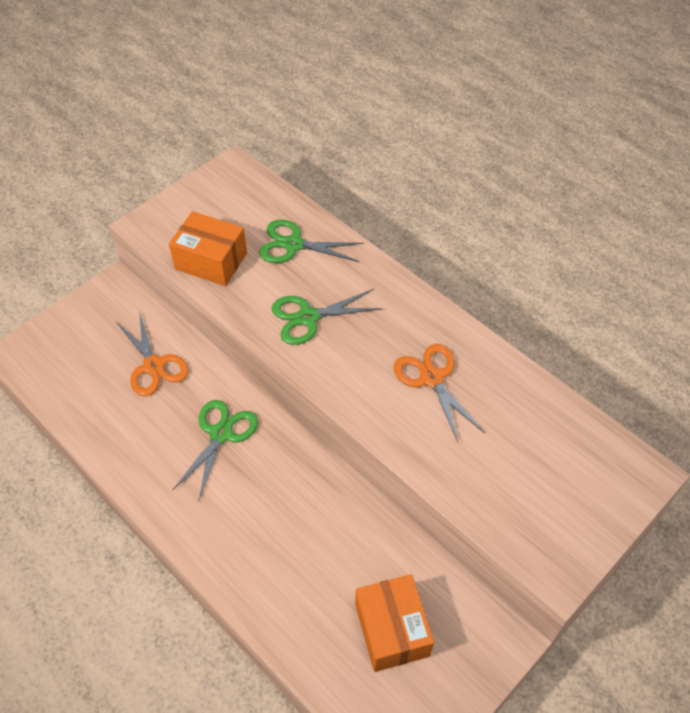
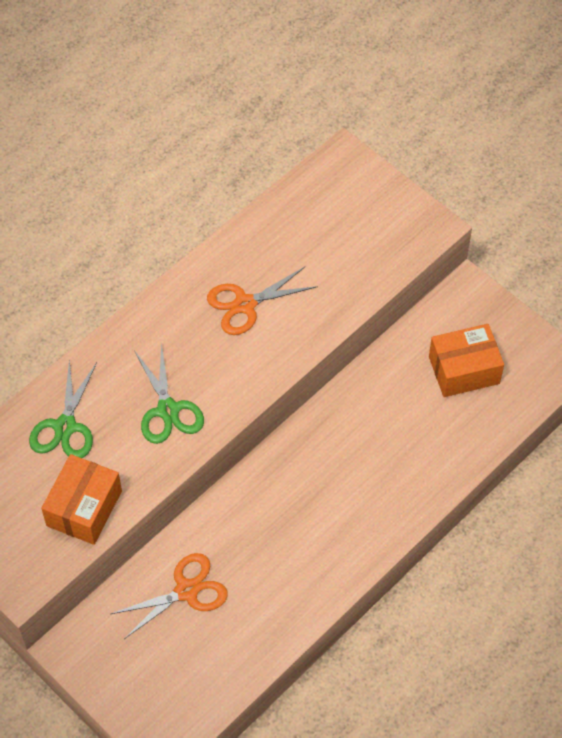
camera: 90 degrees left, 5 degrees up
(221, 434) = (273, 516): green scissors -> none

